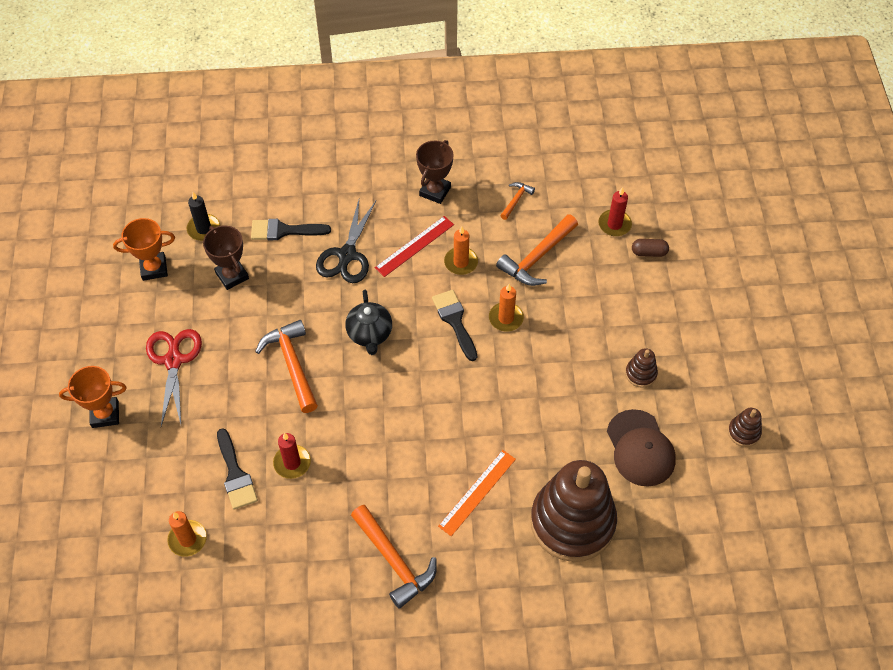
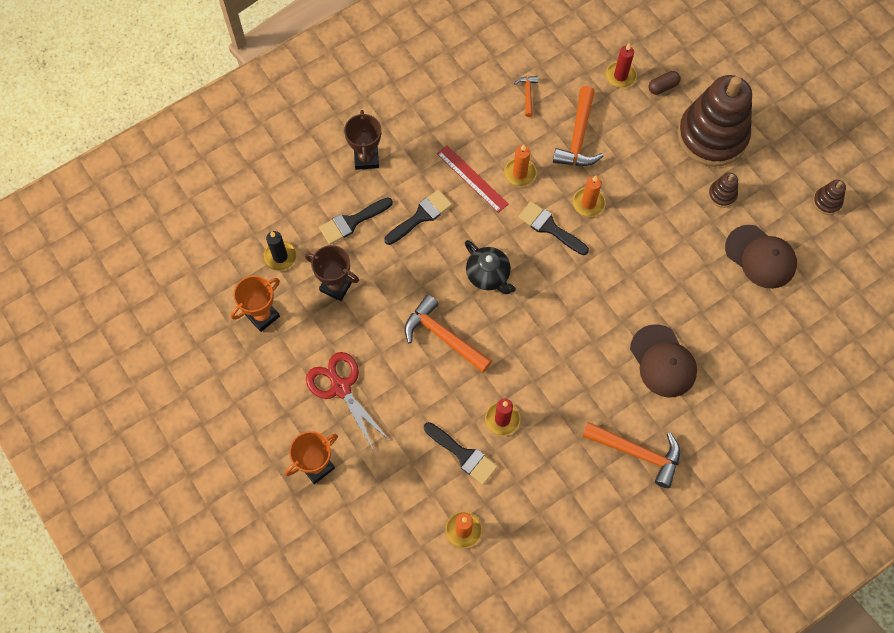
camera: 30 degrees left, 10 degrees up
(347, 255) = (421, 216): black scissors -> black brush
(414, 246) = (472, 178): red ruler -> red ruler turned 60 degrees counterclockwise
(435, 191) = (455, 120): brown trophy -> brown trophy (366, 158)
(477, 492) = (663, 361): orange ruler -> brown cap
(572, 522) = (749, 345): brown stacking toy -> brown stacking toy (712, 136)

